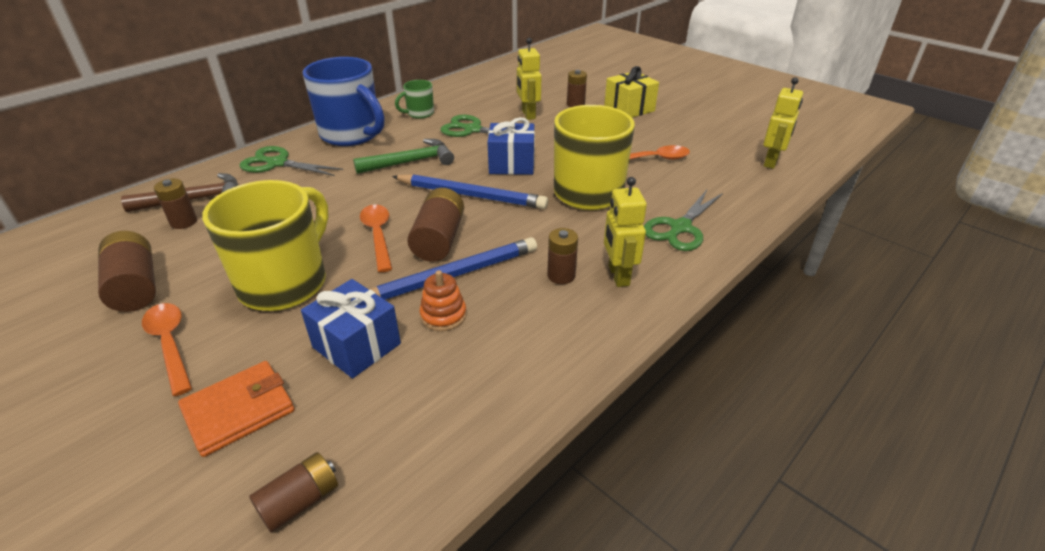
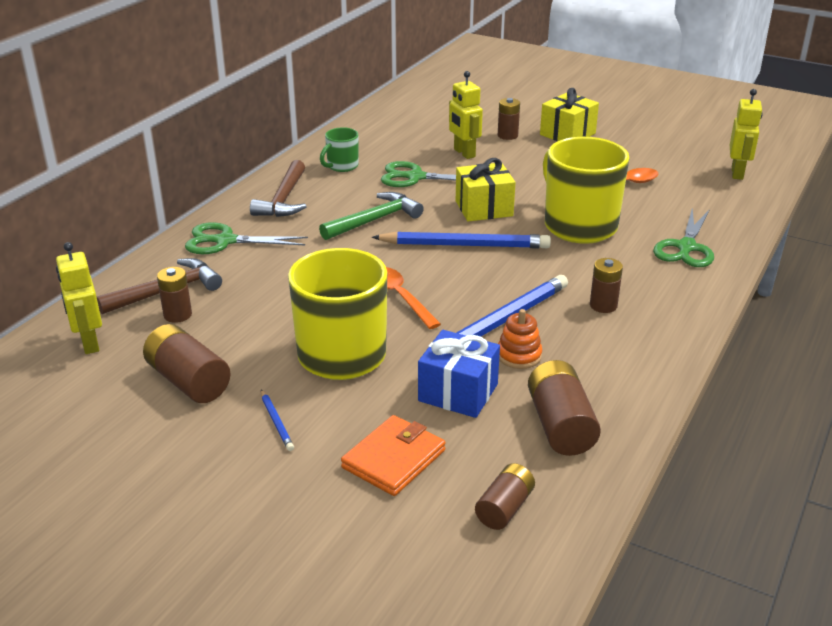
camera: 15 degrees left, 5 degrees down
(170, 344) = (276, 422): orange spoon -> blue pencil
(352, 135) = (284, 199): blue mug -> brown hammer
(439, 240) = (464, 291): brown battery -> brown battery (560, 425)
(511, 164) = (484, 208): blue gift -> yellow gift
(618, 275) = (654, 297): yellow robot -> yellow robot (89, 343)

